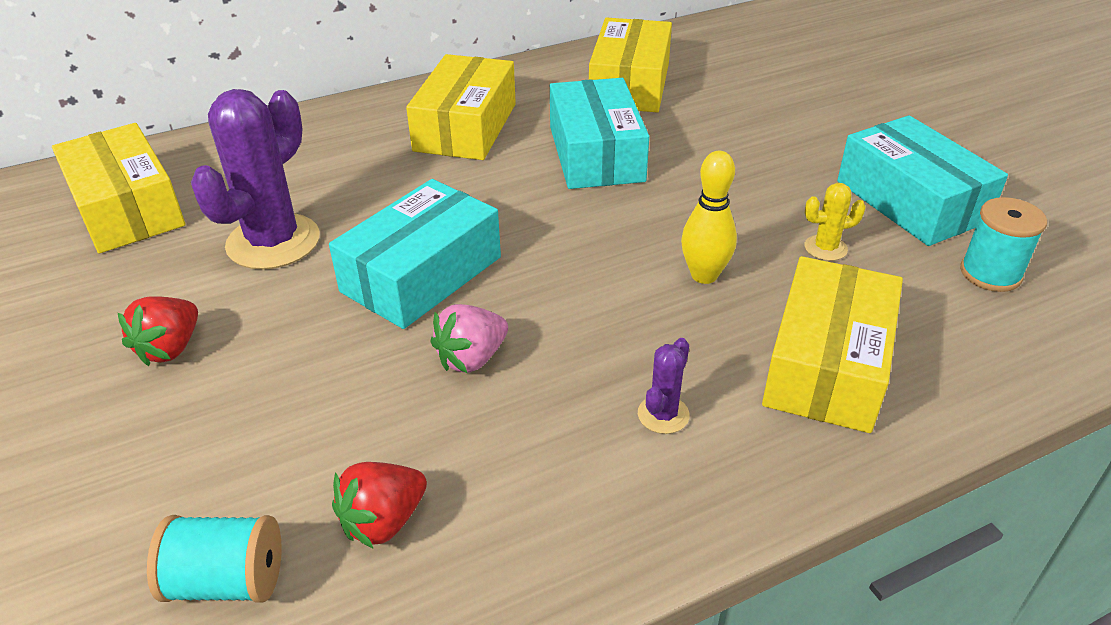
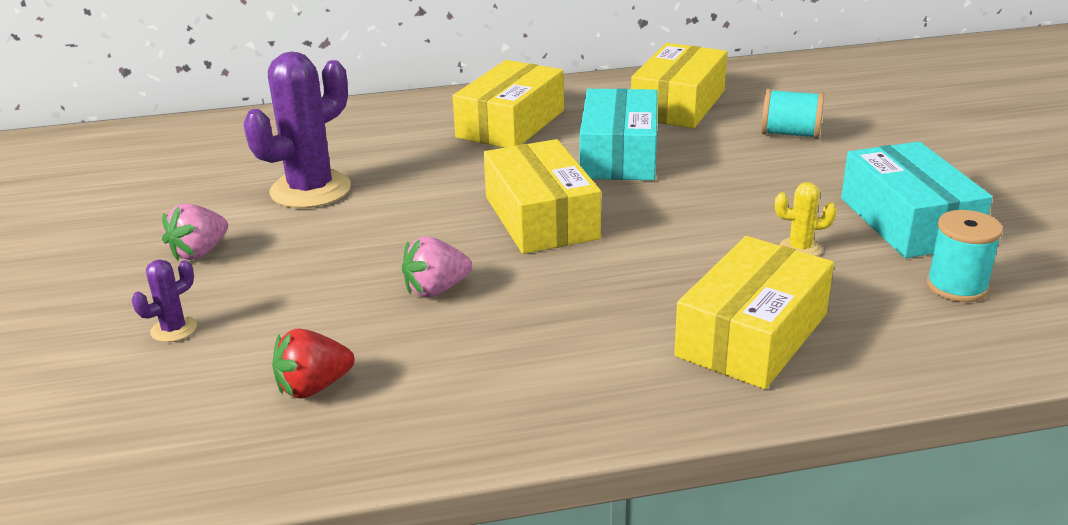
camera: 15 degrees right, 10 degrees down
(127, 208) = (205, 155): yellow box -> yellow box (541, 217)
(170, 348) = (200, 252): red strawberry -> pink strawberry
(227, 581) = (179, 406): turquoise spool -> turquoise spool (790, 134)
(422, 274) = (422, 226): turquoise box -> none
(663, 415) = (581, 350): purple cactus -> purple cactus (174, 329)
(704, 275) = (672, 255): yellow bowling pin -> none

